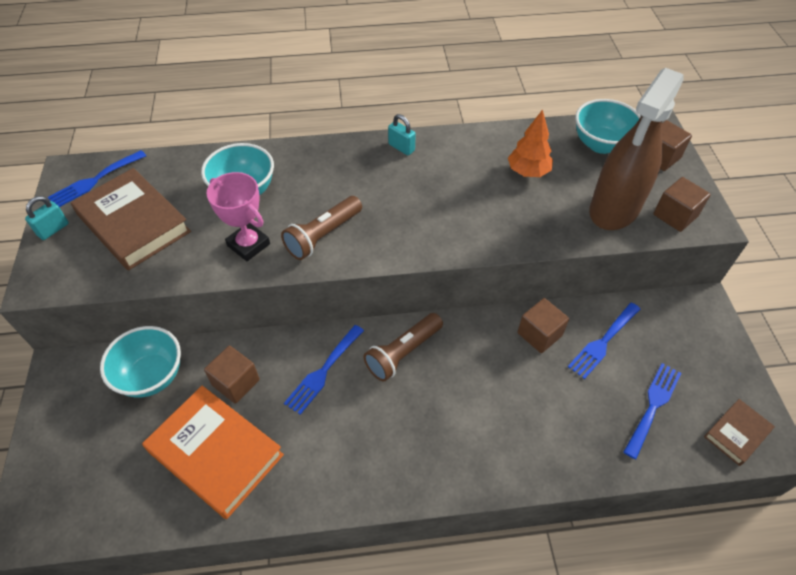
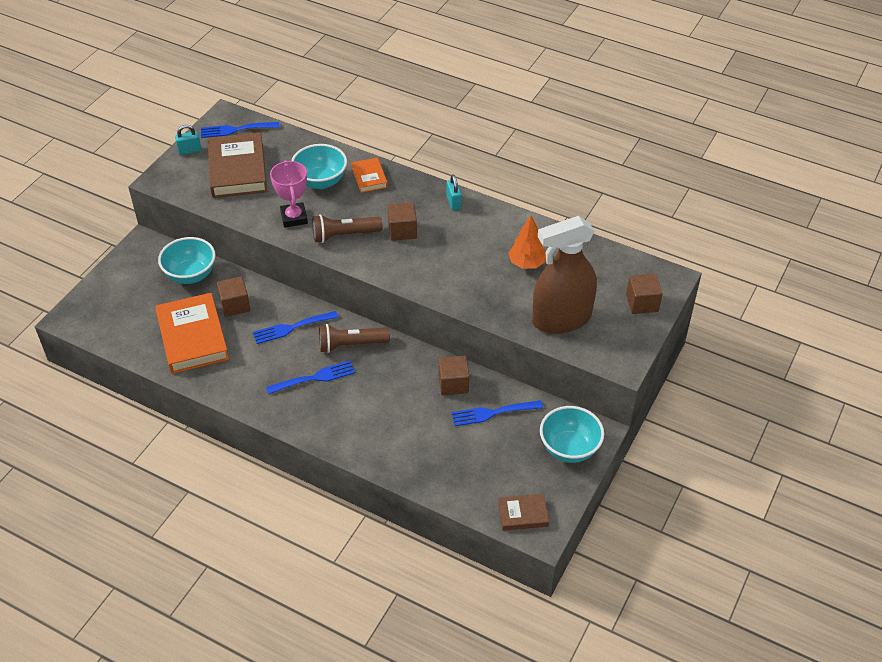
camera: 35 degrees right, 5 degrees down
(293, 163) = (369, 177): none -> orange book
(601, 144) = (606, 272): turquoise bowl -> turquoise bowl (569, 448)
(653, 406) = (483, 467): blue fork -> blue fork (315, 378)
(675, 215) = (602, 346): brown cube -> brown cube (402, 231)

